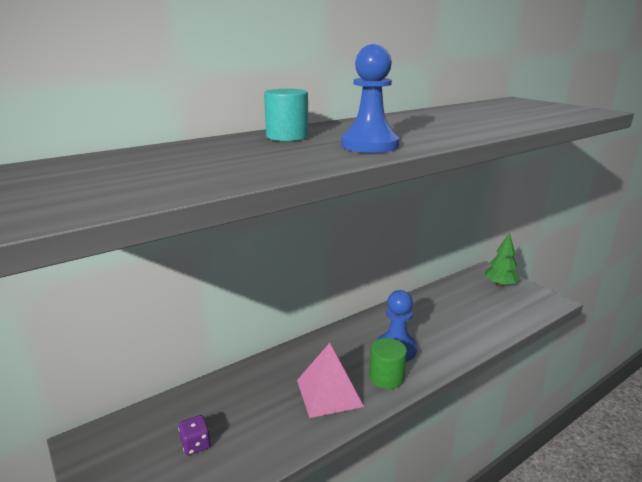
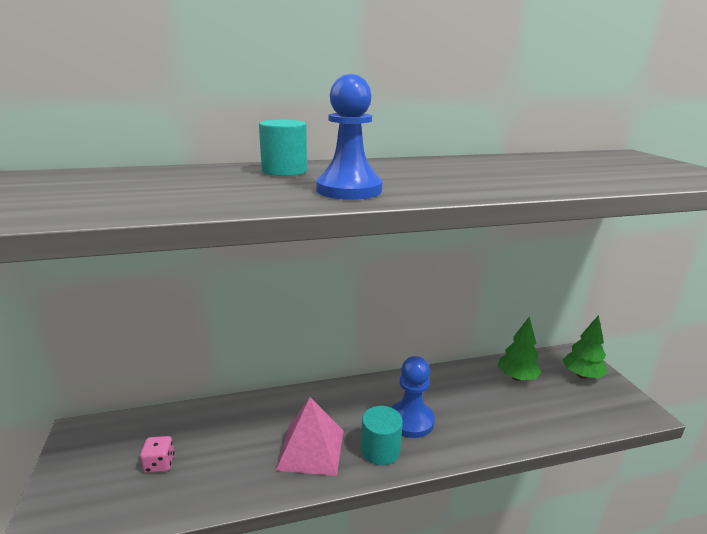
camera: 20 degrees right, 0 degrees up
(196, 444) = (159, 463): purple dice -> pink dice
(386, 377) = (380, 450): green cylinder -> turquoise cylinder
(455, 297) = (516, 377): none -> green tree

